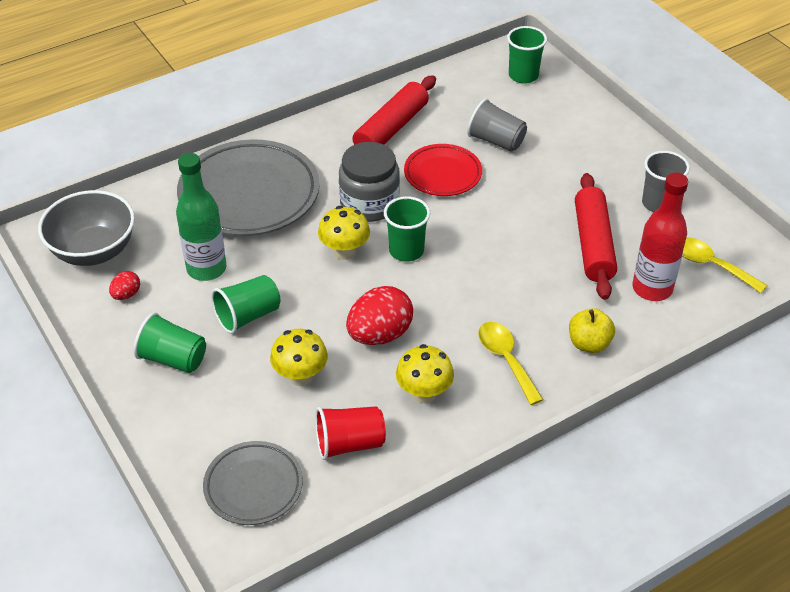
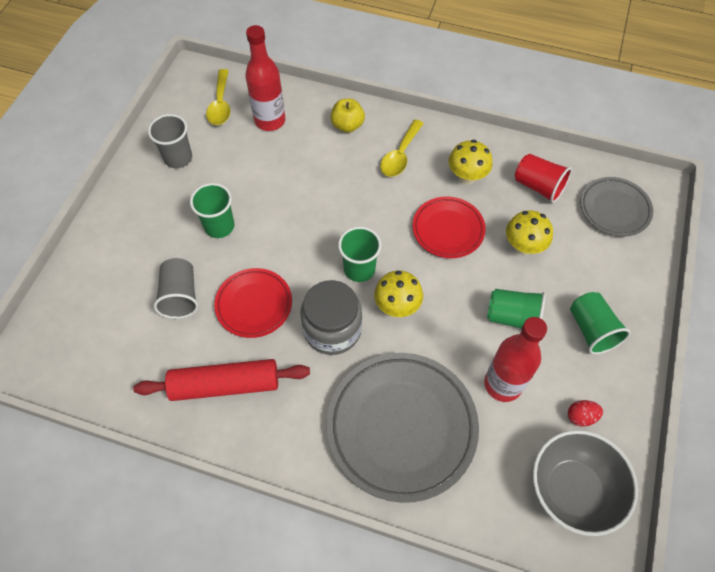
camera: 130 degrees left, 15 degrees up
(206, 269) = (503, 384): green bottle -> red bottle
(380, 335) = (448, 230): red egg -> red plate
(523, 75) = (66, 335): green cup -> green cup (219, 226)
(593, 244) = (254, 170): red rolling pin -> none

